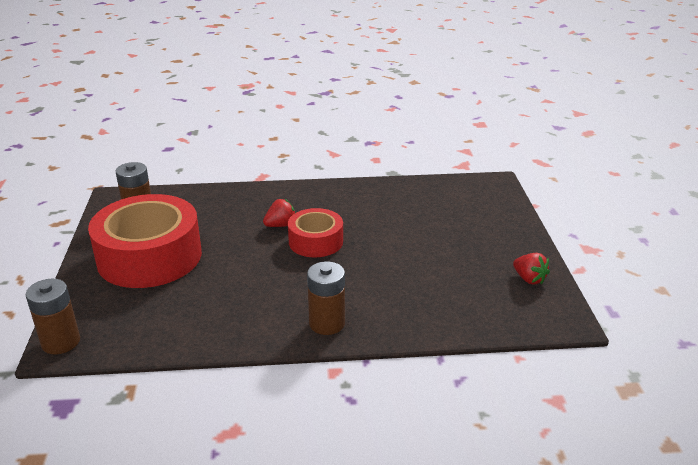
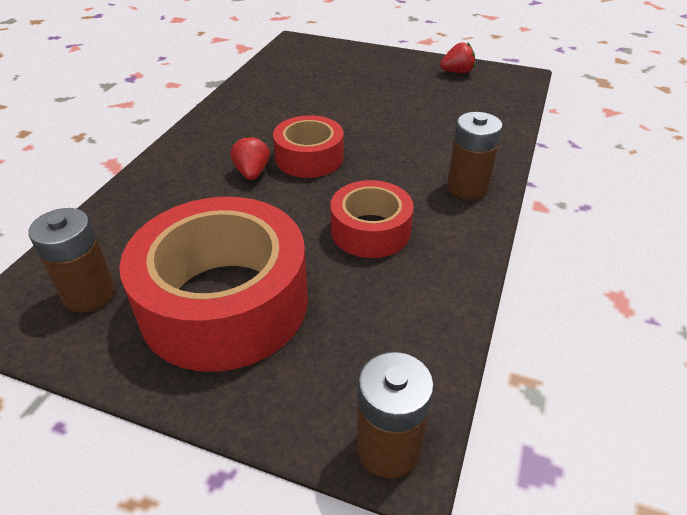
camera: 65 degrees left, 10 degrees up
(244, 290) = (370, 231): none -> red tape

